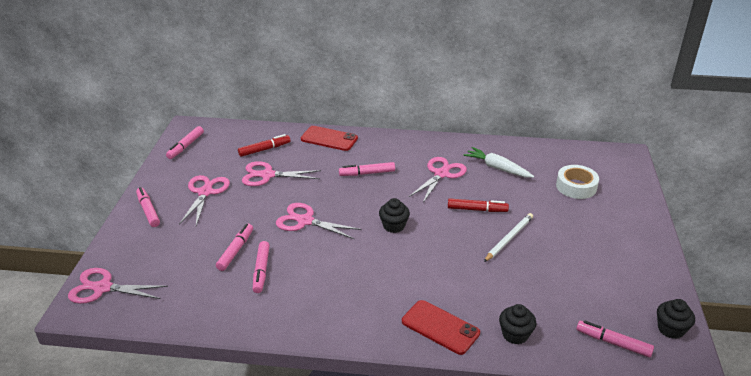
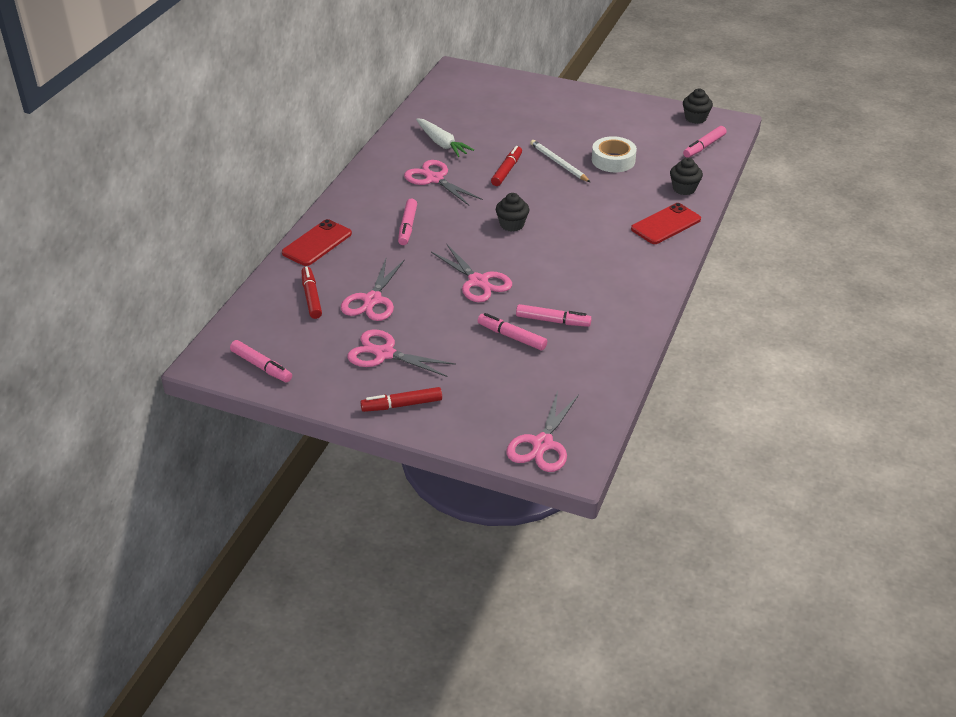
camera: 75 degrees left, 5 degrees up
(148, 211) = (402, 405): pink marker -> red marker
(305, 221) = (478, 282): pink scissors -> pink scissors turned 75 degrees counterclockwise
(497, 168) = (442, 143): white carrot -> white carrot turned 90 degrees counterclockwise
(576, 186) = (495, 109): white tape -> white tape (613, 160)

